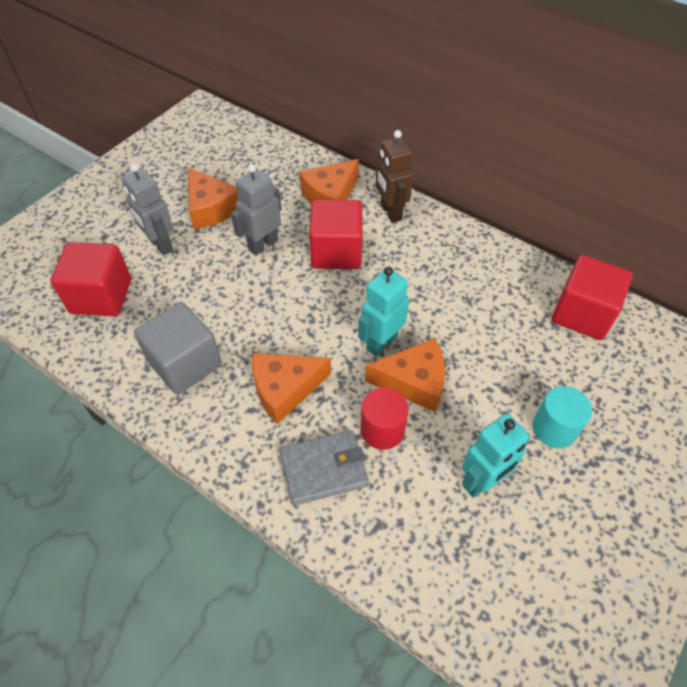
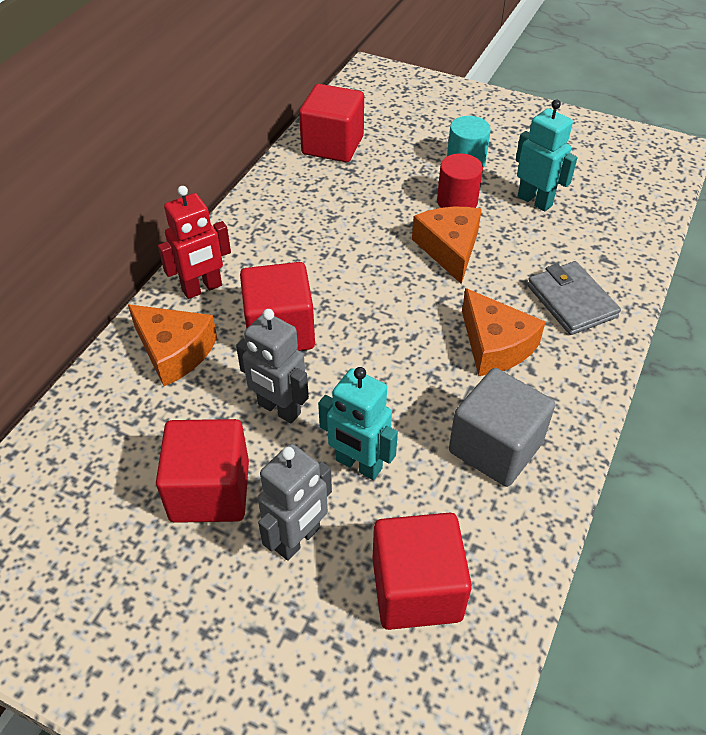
camera: 100 degrees left, 5 degrees down
(211, 208) = (210, 491): orange cheese -> red cube
(381, 342) = (408, 276): turquoise robot -> turquoise robot (358, 465)
(382, 430) = (511, 265): red cylinder -> red cylinder (457, 202)
(390, 212) = (202, 288): brown robot -> red robot

